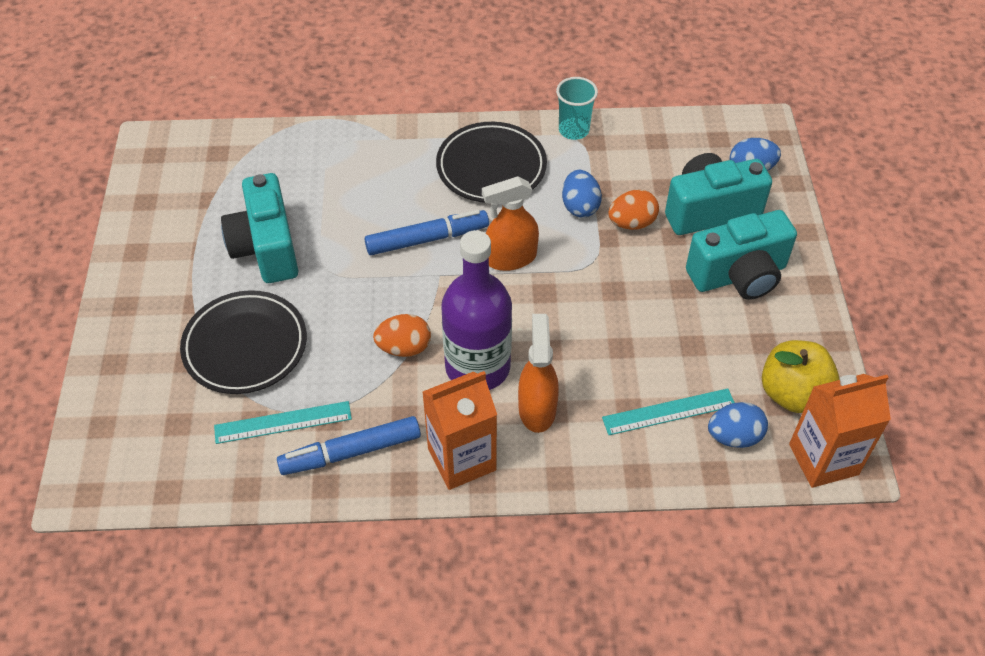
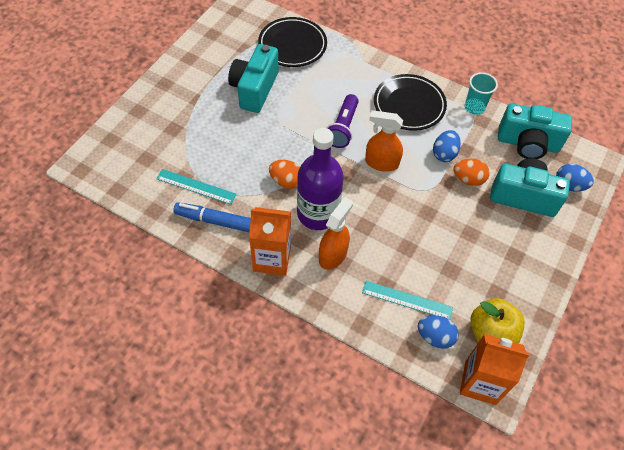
camera: 30 degrees right, 5 degrees up
(245, 346) = (206, 136): black plate -> black plate (292, 45)
(427, 239) = (342, 128): blue marker -> purple flashlight
(739, 275) = (511, 245): turquoise camera -> turquoise camera (527, 144)

